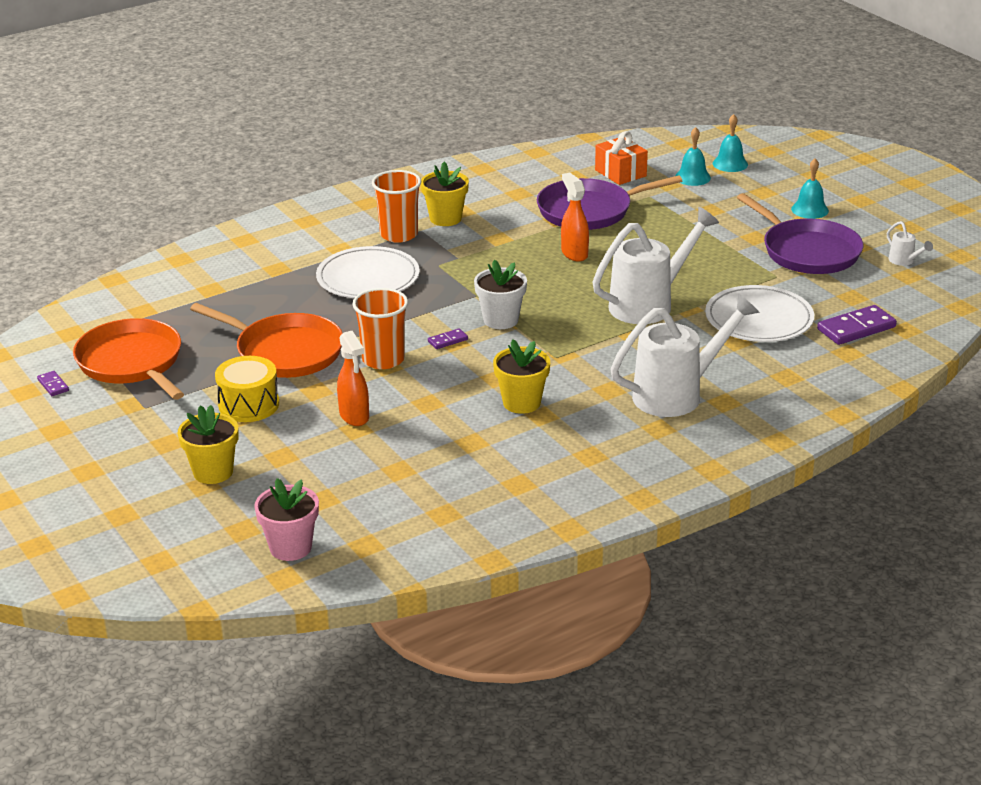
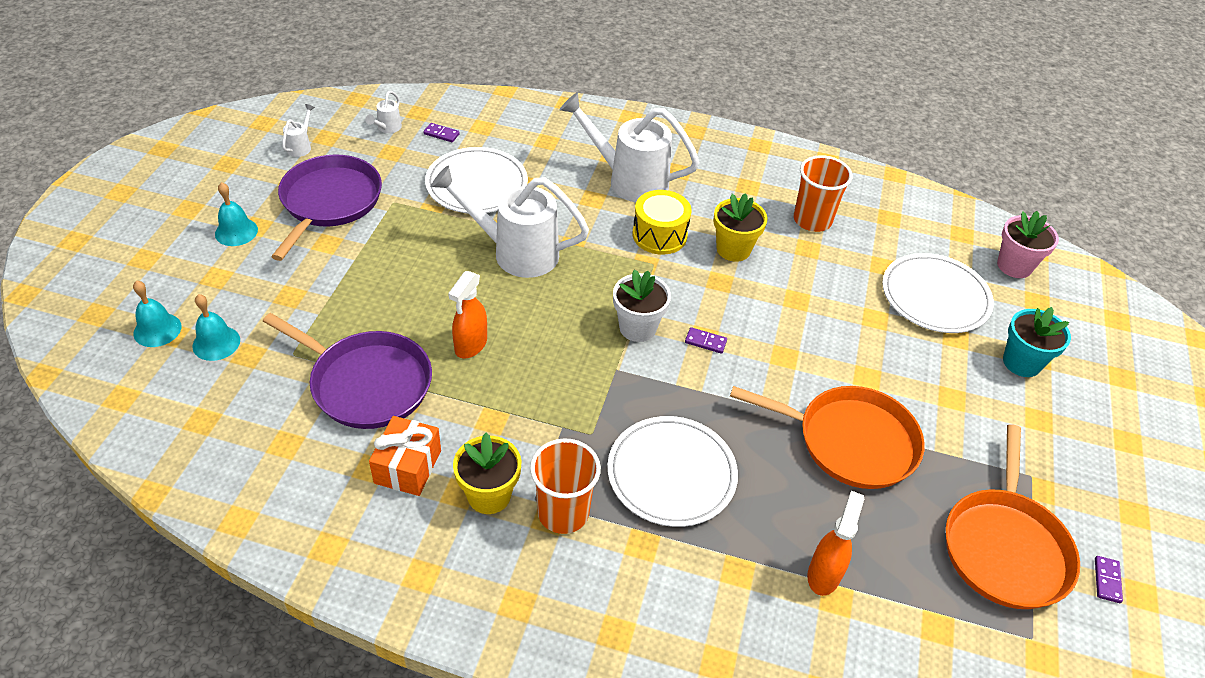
camera: 135 degrees left, 15 degrees up
(213, 472) = (1021, 362): yellow flower pot -> turquoise flower pot
(249, 405) = (937, 406): yellow drum -> yellow drum (659, 235)
(285, 352) = (849, 441): orange pan -> orange pan turned 120 degrees clockwise
(329, 475) = (935, 296): none -> white plate
(354, 416) = (864, 329): orange spray bottle -> orange spray bottle (824, 574)
(383, 359) = (779, 364): orange cup -> orange cup (812, 220)
(620, 173) = (247, 407): orange gift -> orange gift (408, 467)
(856, 328) = (441, 134): purple domino -> purple domino, size x0.51
(893, 306) = (387, 128): none -> white watering can

